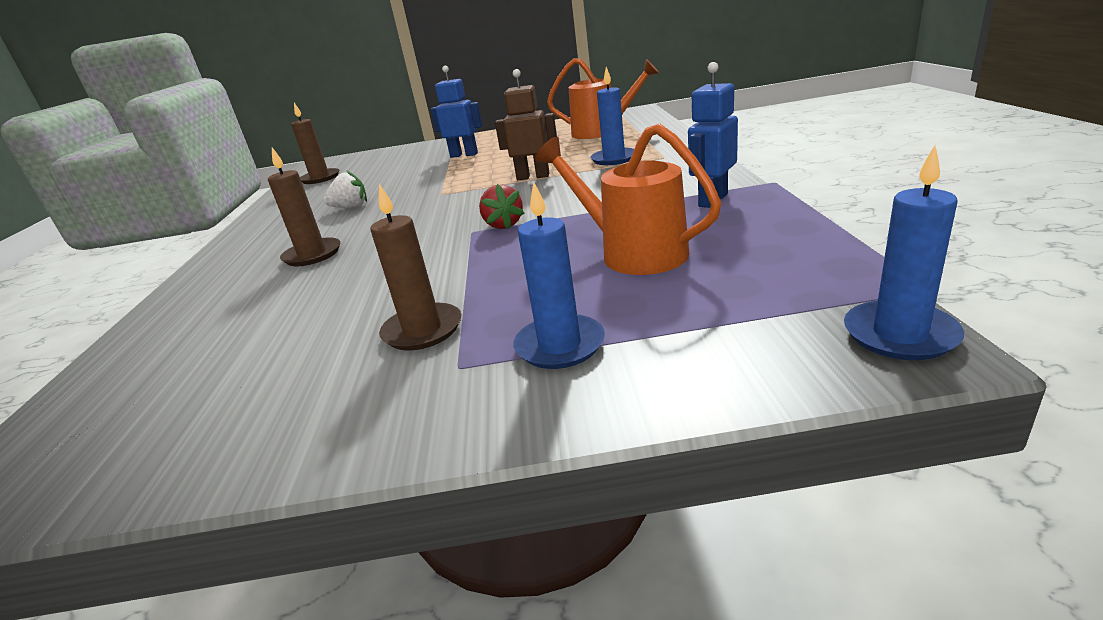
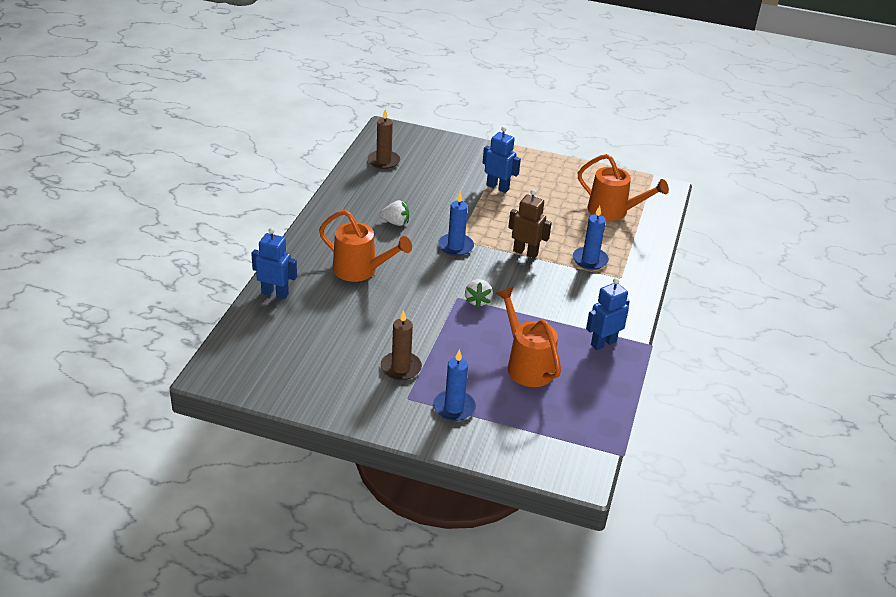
camera: 15 degrees right, 10 degrees up
(160, 322) = (275, 293): none -> blue robot
(312, 255) = (361, 270): brown candle -> orange watering can
(503, 225) = (477, 301): red strawberry -> white strawberry
(899, 334) = (583, 468): blue candle -> blue candle (455, 246)

